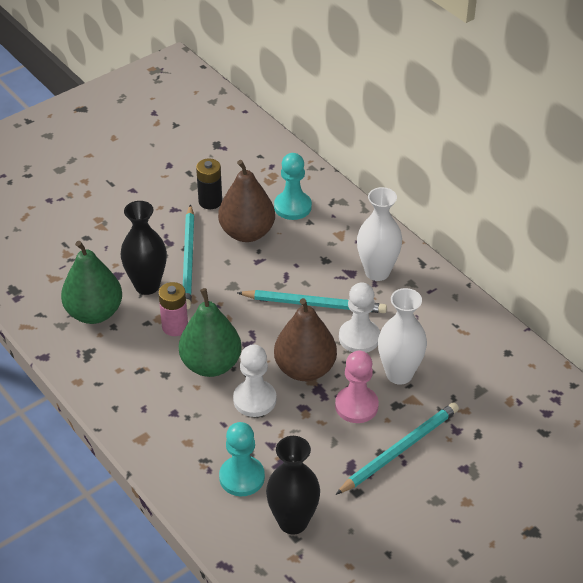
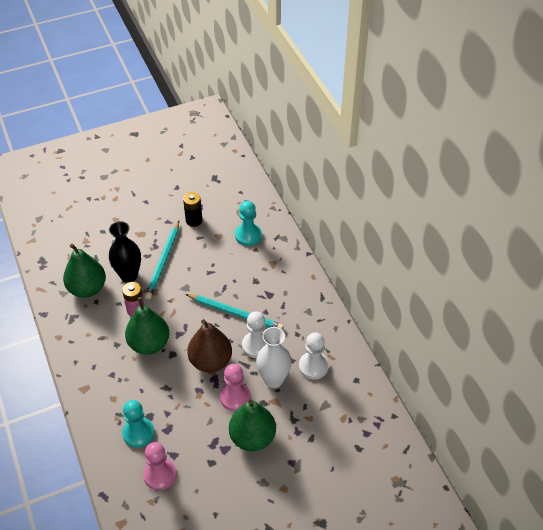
camera: 15 degrees right, 5 degrees up
(247, 233) = (210, 249): brown pear -> none
(254, 400) = (168, 377): white pawn -> white pawn (313, 366)
(293, 522) = (160, 474): black vase -> pink pawn
(377, 272) = (288, 298): white vase -> none
(400, 449) = (252, 437): turquoise pencil -> green pear

